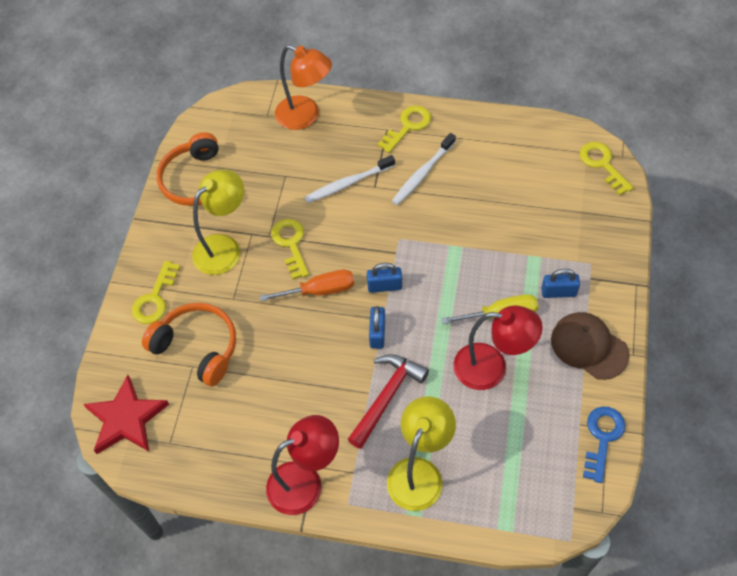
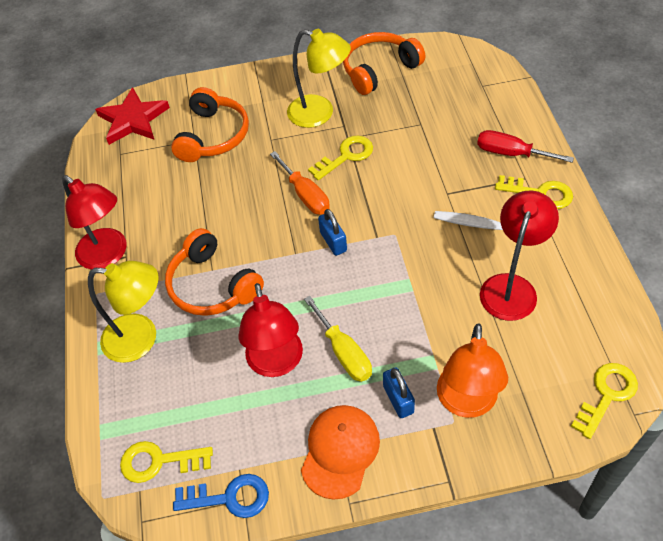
camera: 70 degrees right, 5 degrees down
(155, 298) = (249, 92): yellow key -> yellow key (159, 461)
(305, 116) = (499, 112): orange lamp -> orange lamp (466, 403)
(348, 183) = (438, 172): white toothbrush -> none
(356, 127) = (511, 153): none -> red screwdriver
(377, 333) = (277, 254): blue padlock -> none
(387, 397) = (212, 285): red hammer -> orange headphones
(488, 181) = (511, 287): none -> red lamp
(589, 346) = (340, 451): brown cap -> orange cap

